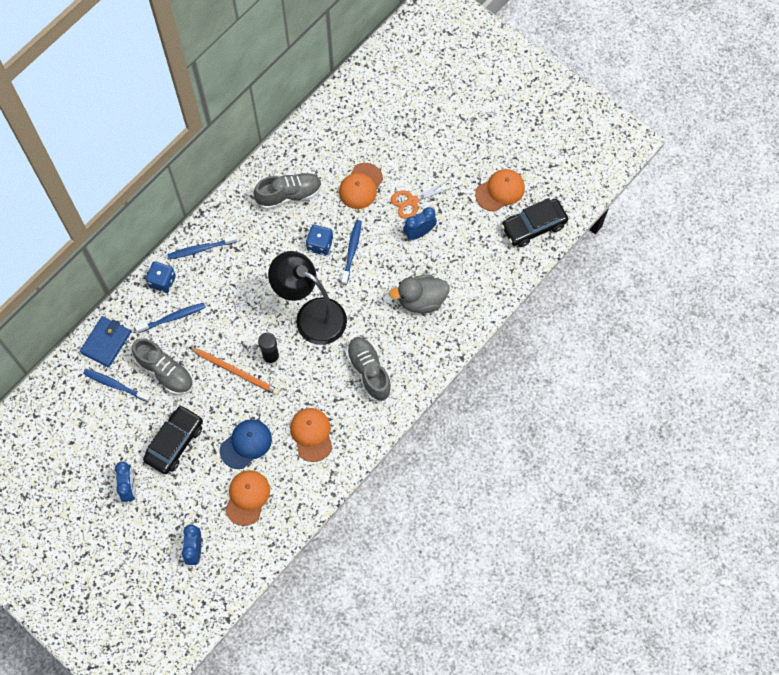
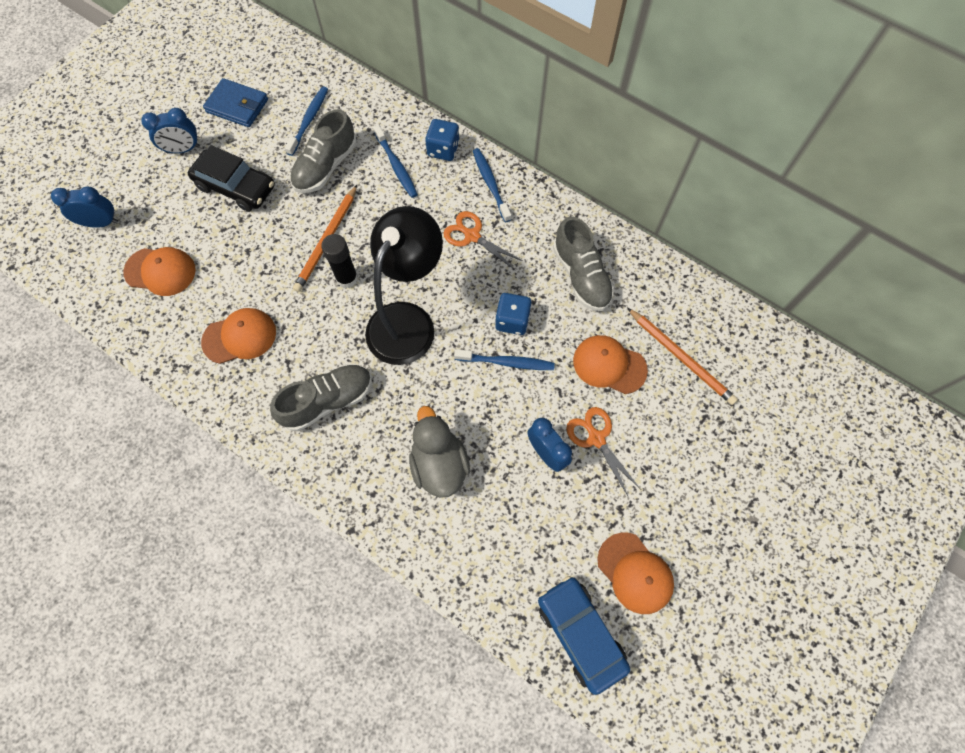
camera: 85 degrees right, 0 degrees up
(106, 342) = (361, 105): blue wallet -> blue wallet (237, 106)
(246, 266) = (472, 236): none -> orange scissors
(246, 444) = (230, 262): blue cap -> none
(360, 141) = (681, 357): none -> orange pencil
(533, 226) = (580, 633): black car -> blue car

